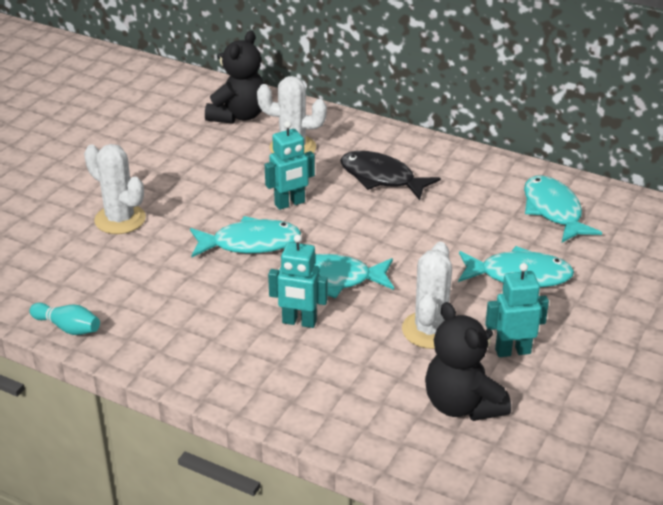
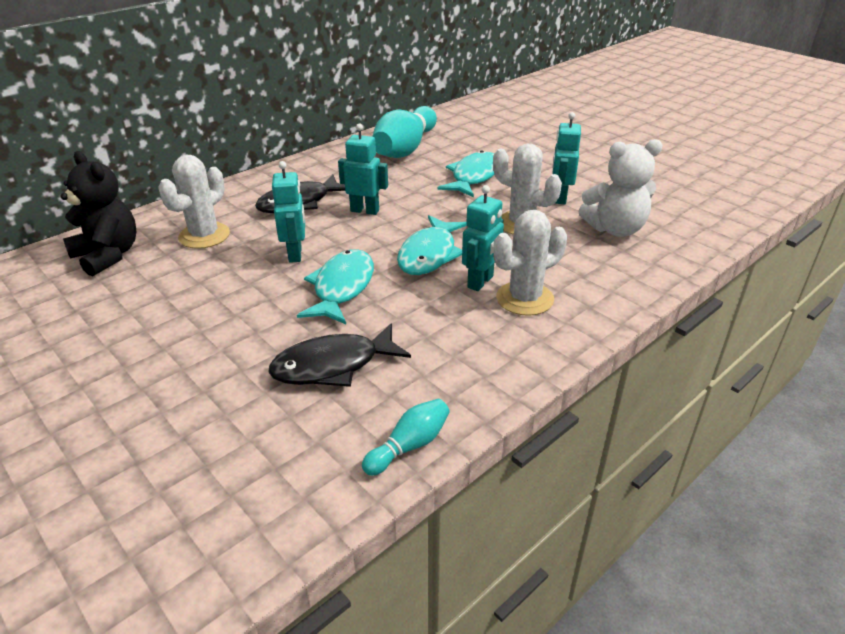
camera: 70 degrees left, 0 degrees up
(120, 219) = (223, 371): white cactus -> white cactus (524, 298)
(144, 268) = (333, 365): none -> black fish
(391, 220) = (365, 210): none -> turquoise robot
(462, 405) = (615, 229): black teddy bear -> white teddy bear
(553, 211) = (405, 149): turquoise fish -> turquoise bowling pin

